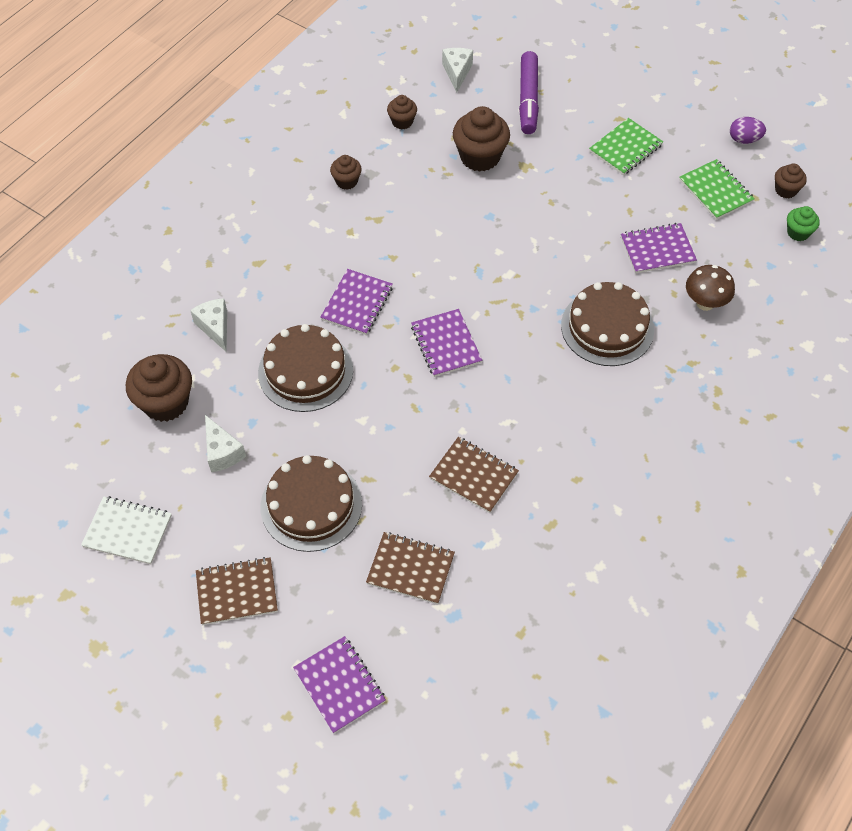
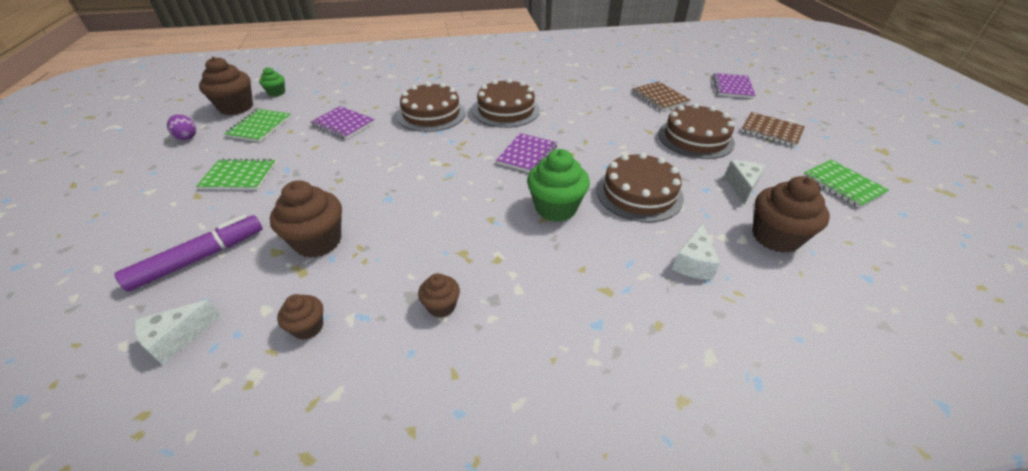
camera: 135 degrees left, 15 degrees down
(127, 531) = (842, 185): white notebook -> green notebook
(357, 303) = (556, 208): purple notebook -> green cupcake
(473, 476) = (587, 106): brown notebook -> none
(547, 395) = (506, 110): none -> brown cake
(705, 303) = (372, 96): brown mushroom -> none
(785, 190) = (236, 107): brown cupcake -> brown cupcake, size x1.85

